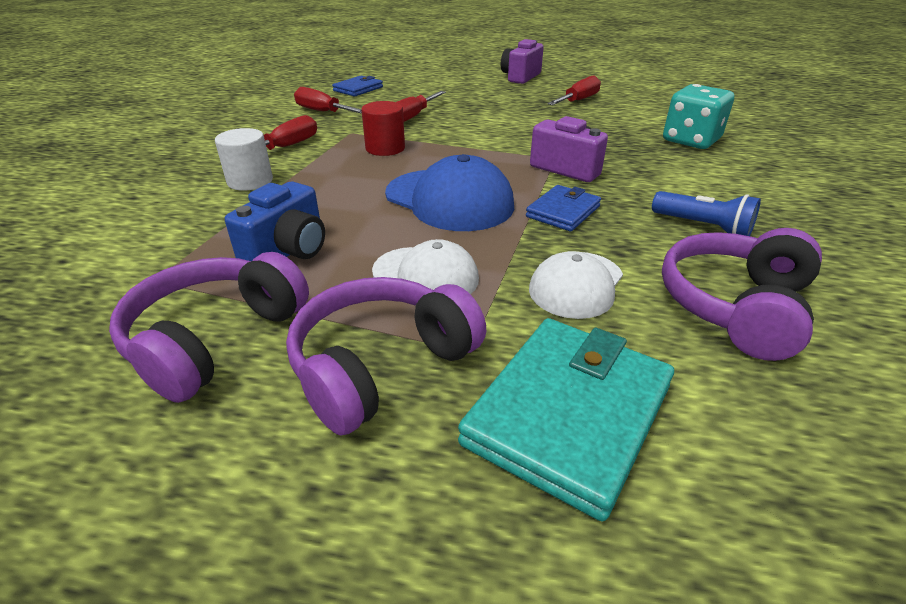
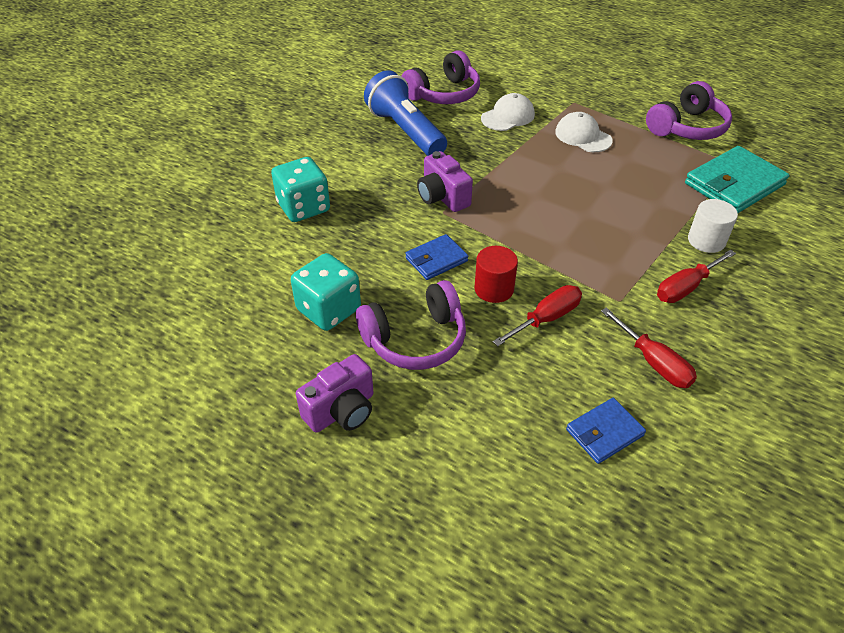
camera: 160 degrees left, 10 degrees up
(288, 251) = (661, 166): blue camera -> none
(381, 365) = (612, 104): purple headphones -> purple headphones (415, 339)
(385, 148) = (587, 262): red cylinder -> red cylinder (494, 289)
(449, 200) = (550, 185): blue cap -> none
(563, 211) = (479, 159): blue wallet -> blue wallet (436, 259)
(568, 414) = (546, 78): turquoise wallet -> turquoise wallet (734, 184)
(578, 101) = (329, 310): red screwdriver -> turquoise dice
(703, 227) = (405, 131): blue flashlight -> blue flashlight, size x1.79

